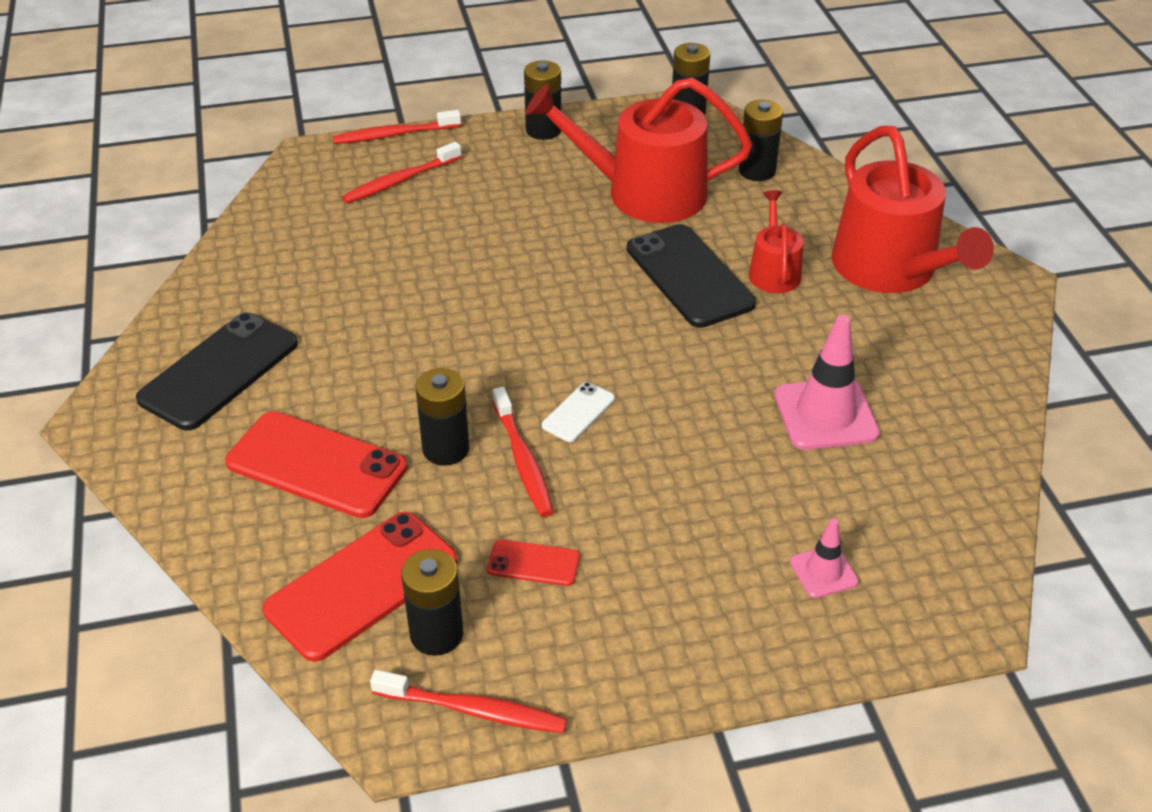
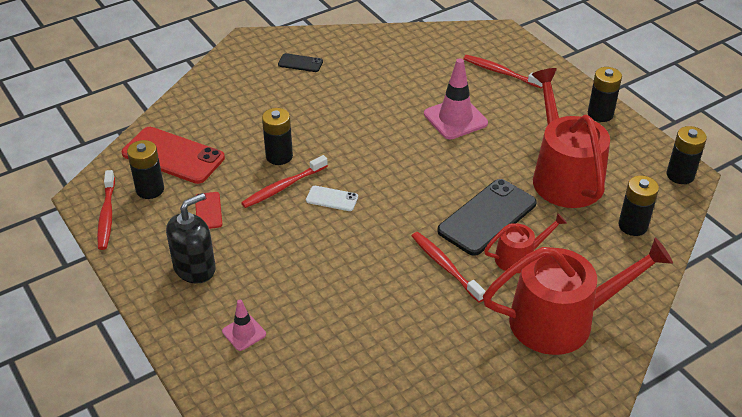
camera: 70 degrees right, 0 degrees up
(219, 371) = (300, 63): black phone -> black phone, size x0.48
(316, 465) = (248, 116): red phone -> none
(394, 135) = (545, 56): red toothbrush -> red toothbrush (445, 266)
(663, 606) = (195, 268): none -> black soap dispenser
(825, 414) = (384, 310): pink traffic cone -> pink traffic cone (455, 119)
(891, 269) = (562, 320): red watering can -> red watering can turned 150 degrees counterclockwise

